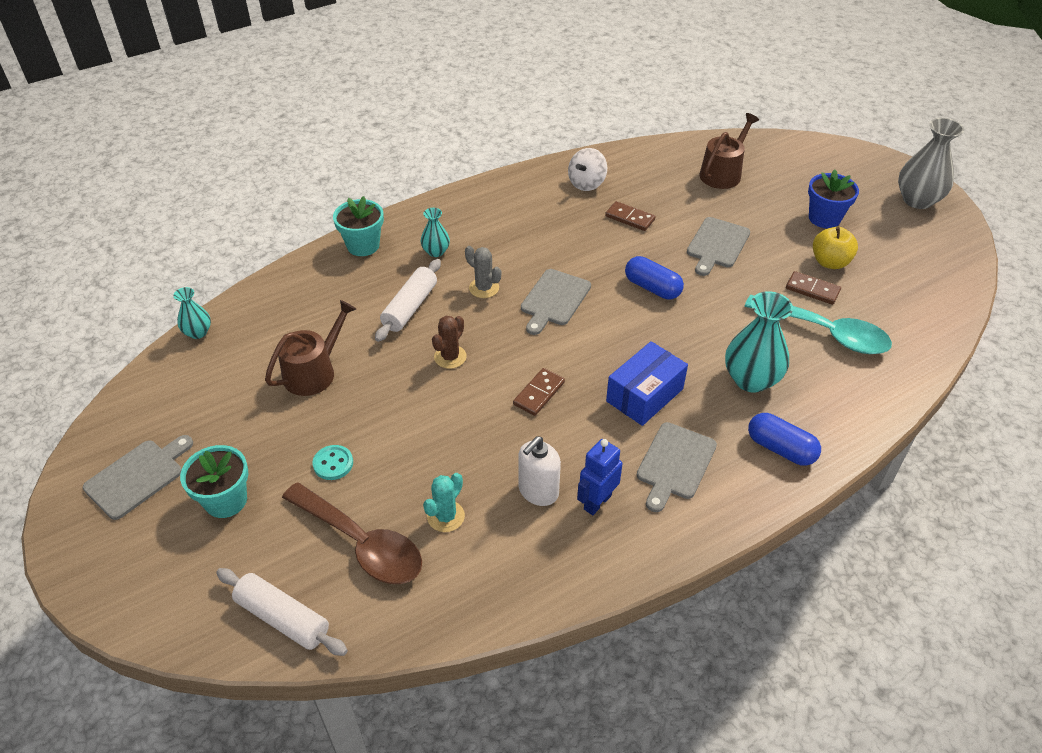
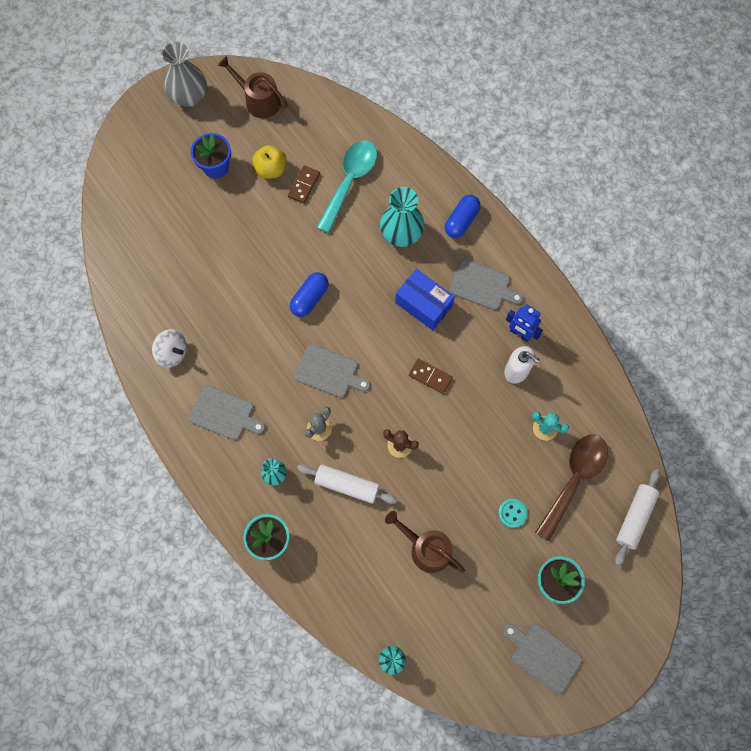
camera: 95 degrees left, 25 degrees up
(630, 218) = (221, 316): brown domino -> none
(717, 245) = (254, 249): grey cutting board -> grey cutting board (224, 413)
(723, 173) = (155, 239): brown watering can -> brown watering can (259, 100)

